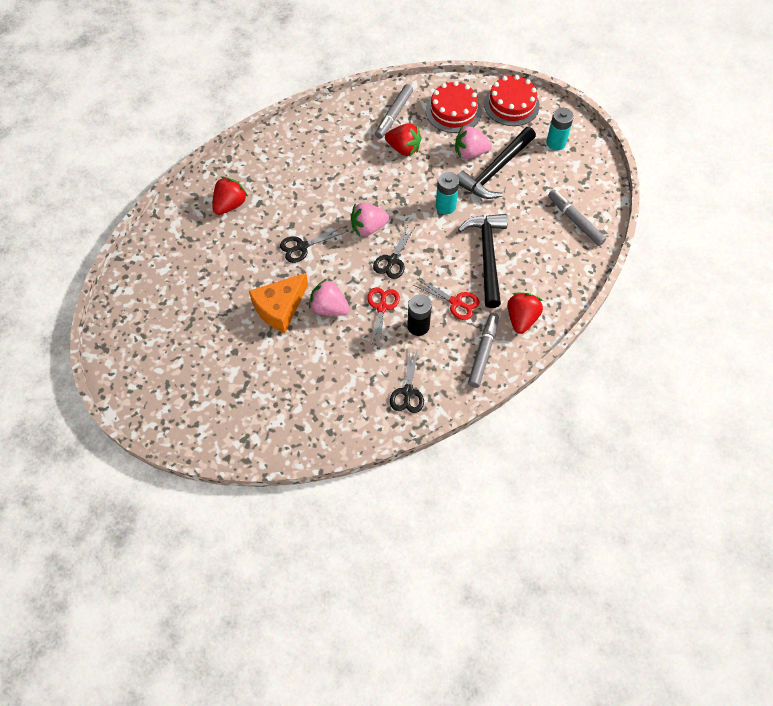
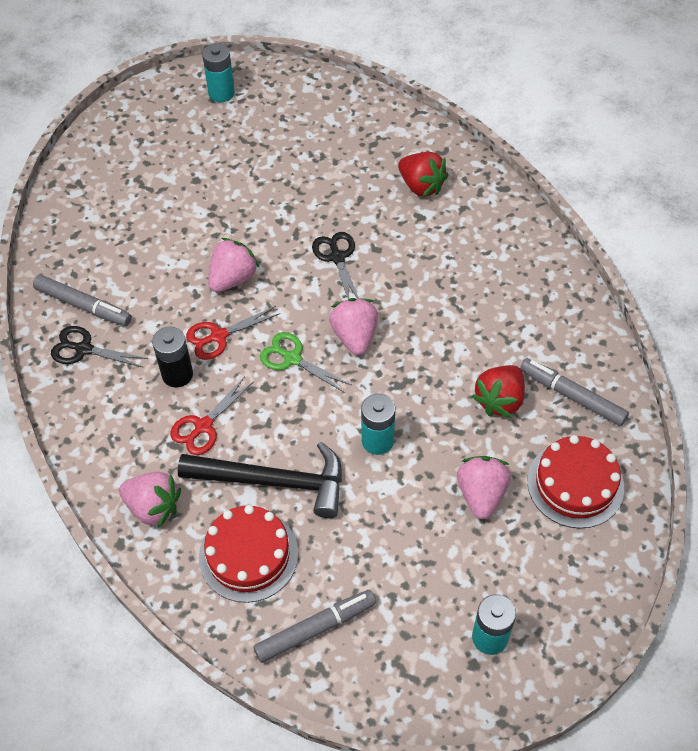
camera: 100 degrees right, 5 degrees down
(135, 352) = (221, 93): none -> turquoise battery
(280, 308) = (246, 227): orange cheese -> none
(382, 307) = (218, 336): red scissors -> red scissors turned 135 degrees clockwise
(392, 260) = (292, 358): black scissors -> green scissors
(483, 353) = (113, 446): grey marker -> grey marker (83, 305)
(495, 170) = (439, 525): black hammer -> none
(511, 105) = (586, 581): red cake -> red cake (248, 555)
(521, 319) = (153, 507): red strawberry -> pink strawberry

